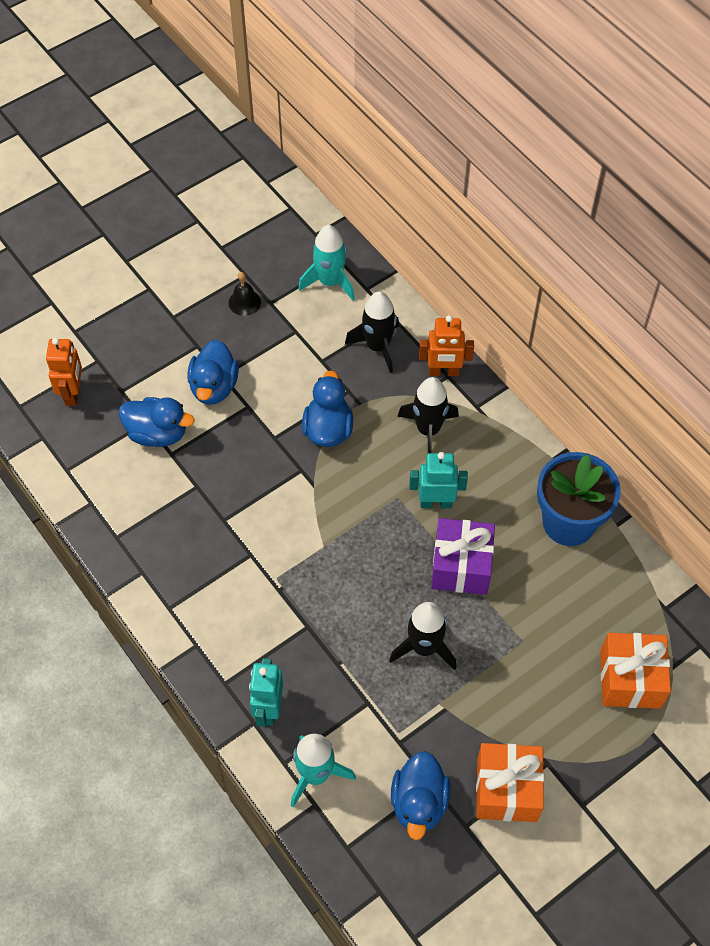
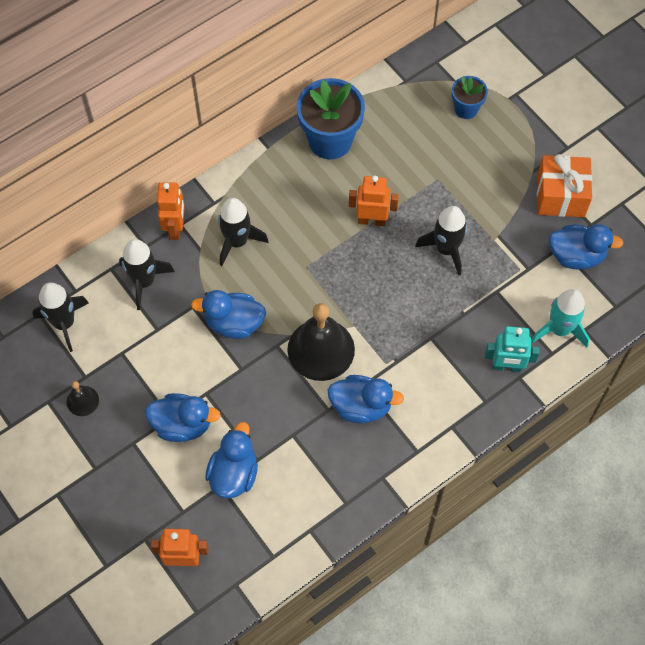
camera: 90 degrees left, 5 degrees up
(225, 552) = (361, 406): none -> blue duck
(295, 513) = (321, 349): none -> black bell
(330, 282) = (64, 323): turquoise rocket -> black rocket
(436, 503) = (311, 237): turquoise robot -> none
(461, 566) = (371, 220): purple gift -> orange robot
(630, 679) = (466, 109): orange gift -> blue flower pot

